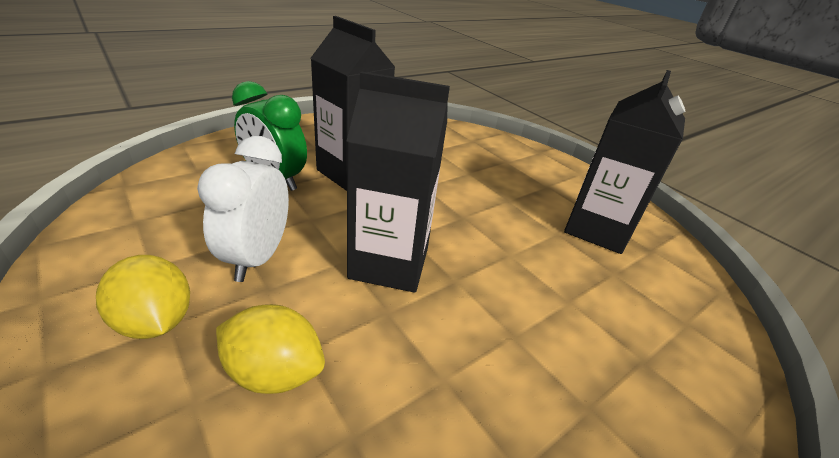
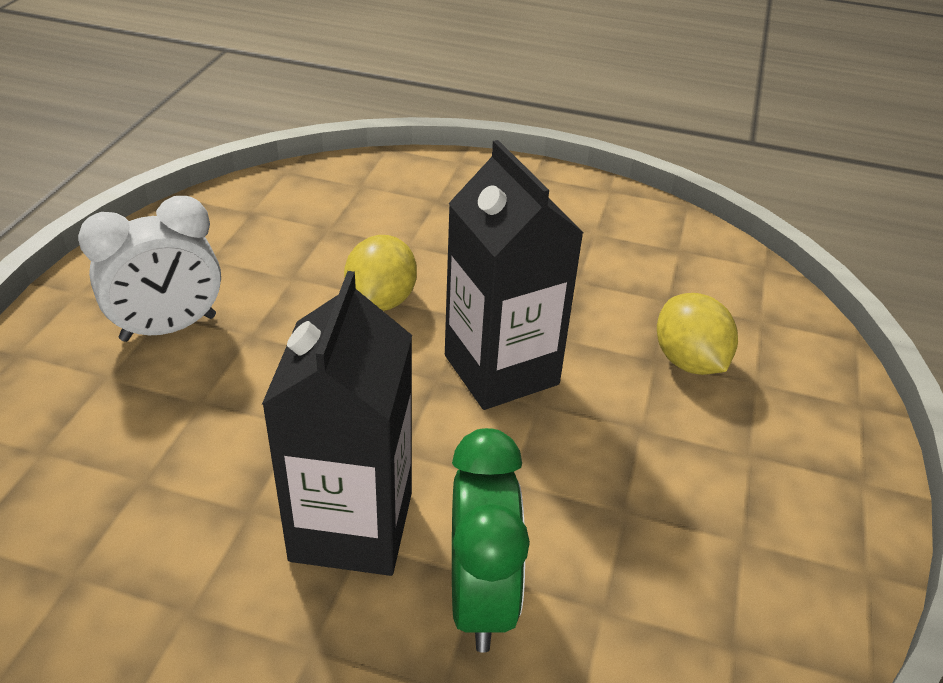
camera: 125 degrees left, 5 degrees up
(156, 321) = (760, 465): yellow lemon -> yellow lemon (381, 300)
(257, 258) = (623, 469): white clock -> white clock (169, 328)
(597, 229) = (248, 251): black carton -> none

